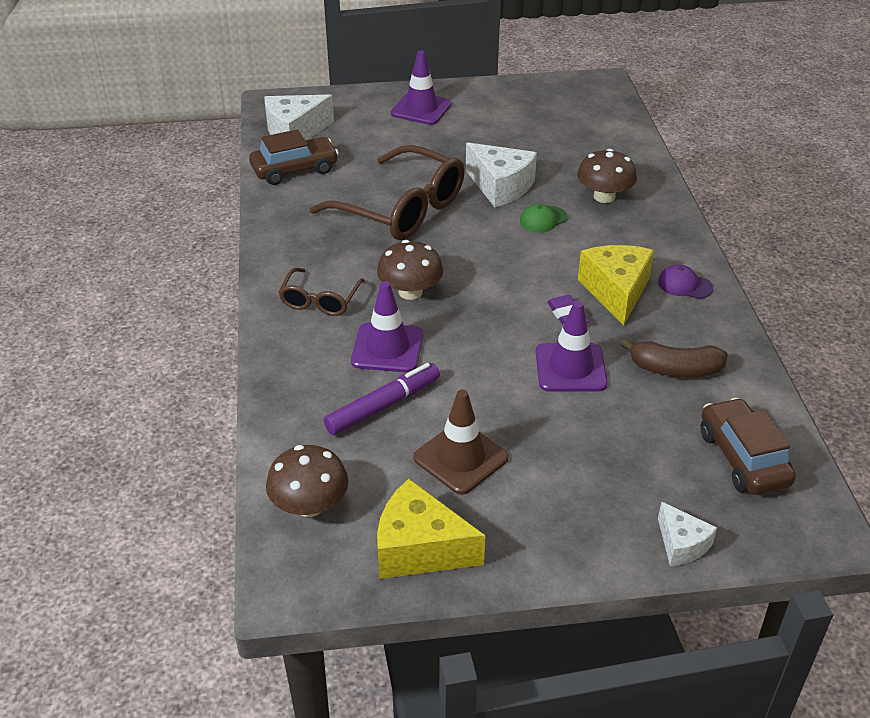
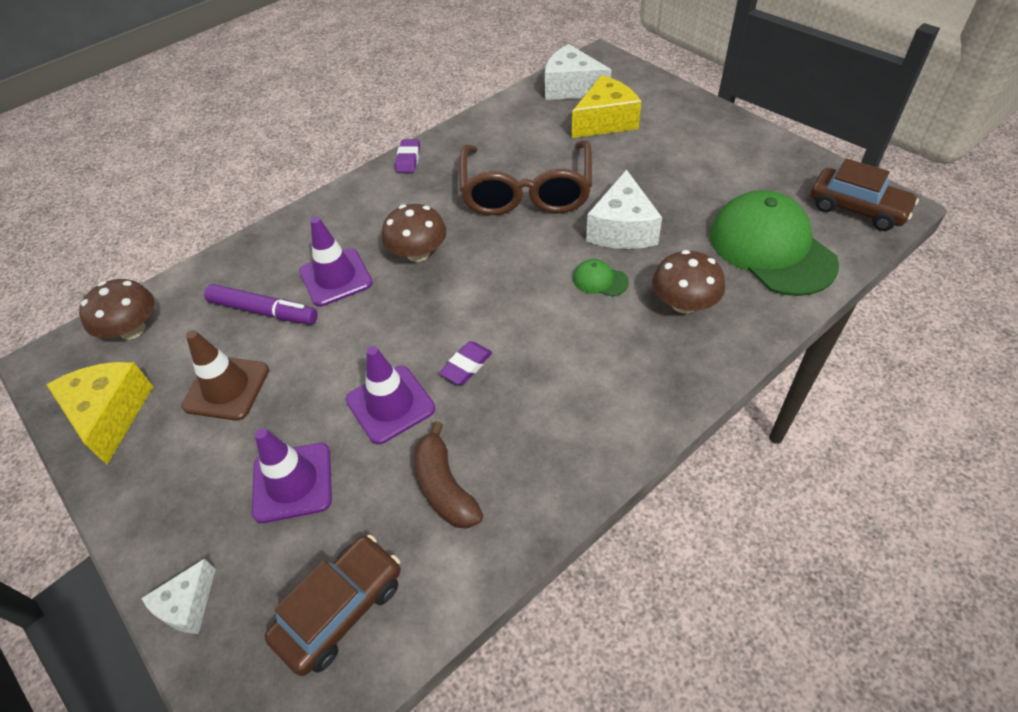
camera: 60 degrees right, 10 degrees up
(272, 250) = (408, 159): none -> purple eraser
(294, 170) = (521, 114): brown car -> brown car (857, 208)
(320, 300) = (367, 213): brown glasses -> none
(421, 109) = (686, 127): purple traffic cone -> purple traffic cone (292, 482)
(590, 140) = (771, 248): none -> green cap
(616, 292) = (532, 384): yellow cheese -> yellow cheese (605, 121)
(684, 285) = (592, 434): purple cap -> none

